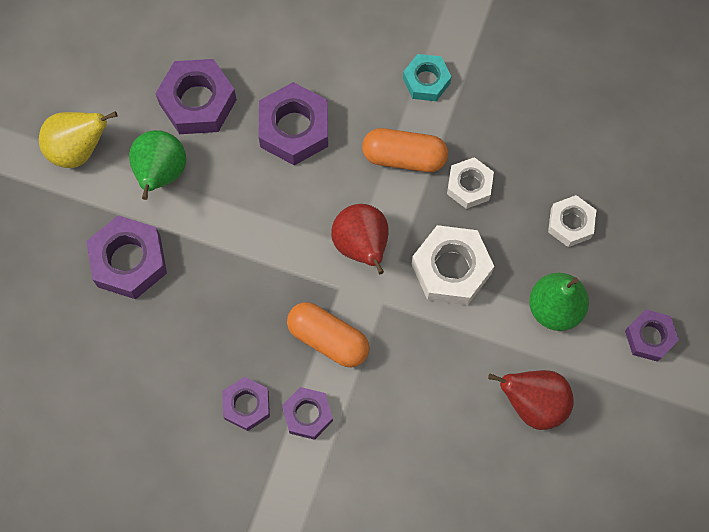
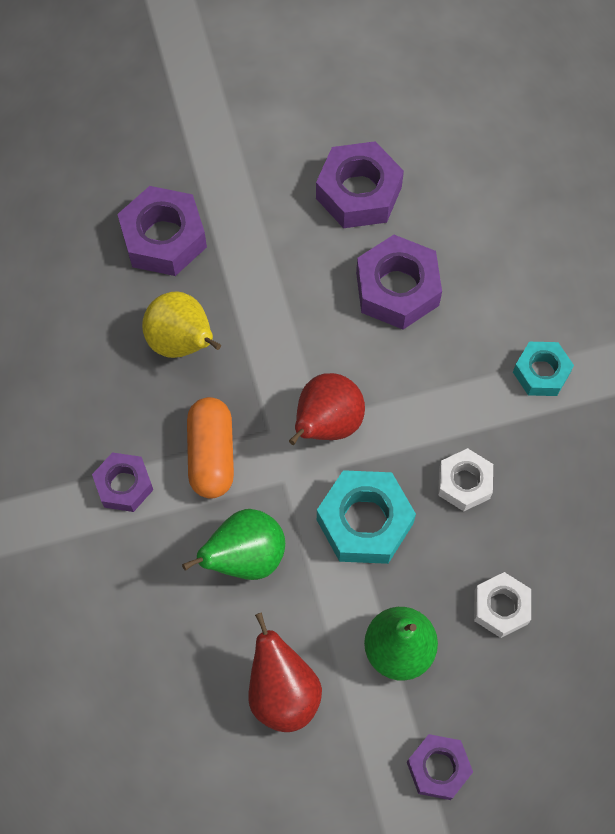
camera: 55 degrees right, 5 degrees down
(78, 149) = (238, 129): yellow pear -> yellow pear (182, 343)
(160, 173) = (266, 208): green pear -> green pear (245, 557)
(246, 405) = (96, 426): purple nut -> none
(404, 157) = (446, 403): orange capsule -> none
(451, 269) = (365, 521): white nut -> turquoise nut

